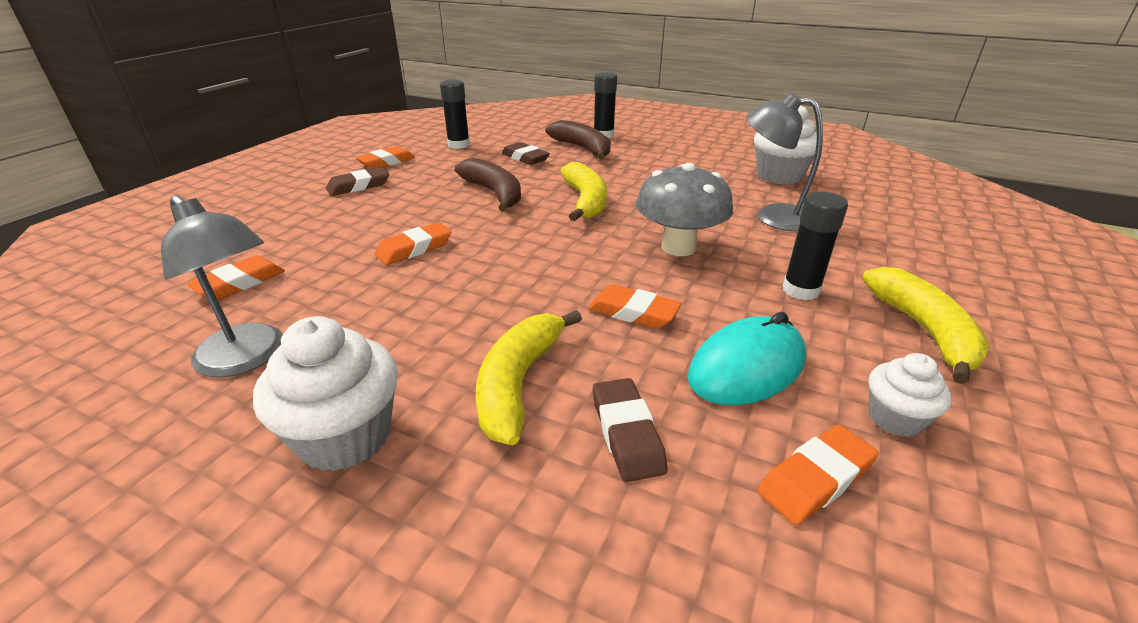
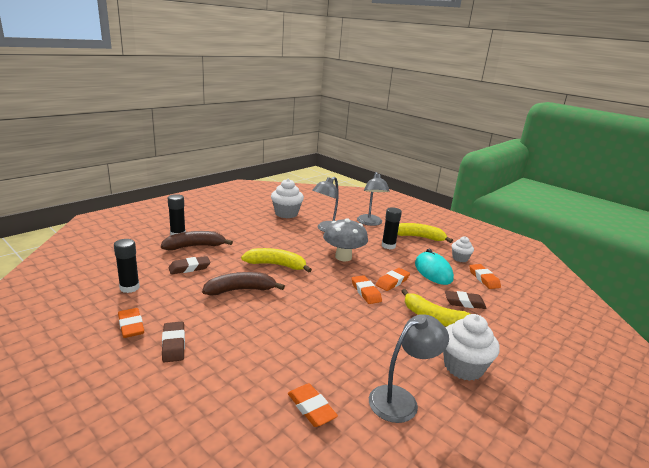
camera: 75 degrees left, 10 degrees down
(414, 249) = (301, 330): orange eraser -> orange eraser (365, 292)
(887, 255) = (370, 223): none -> grey lamp

